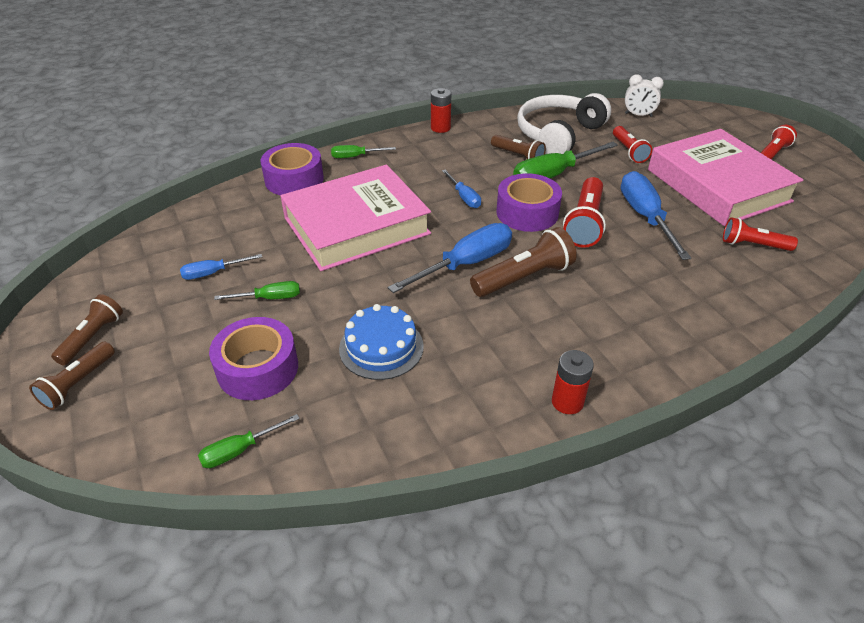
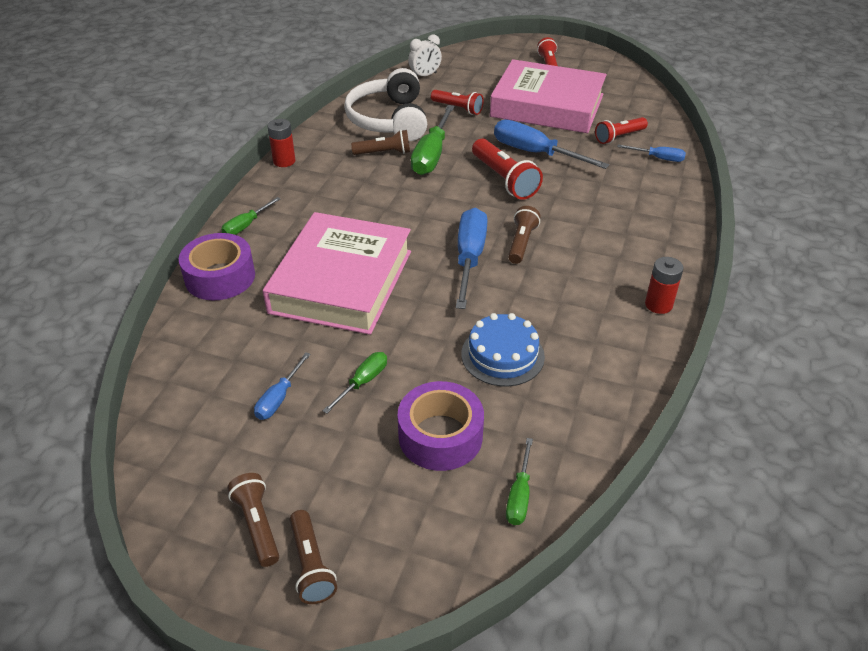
camera: 45 degrees left, 0 degrees up
(464, 197) = (392, 209): blue screwdriver -> blue screwdriver (658, 158)
(524, 278) = (521, 243): brown flashlight -> brown flashlight, size x0.66
(527, 212) = (455, 194): purple tape -> none

